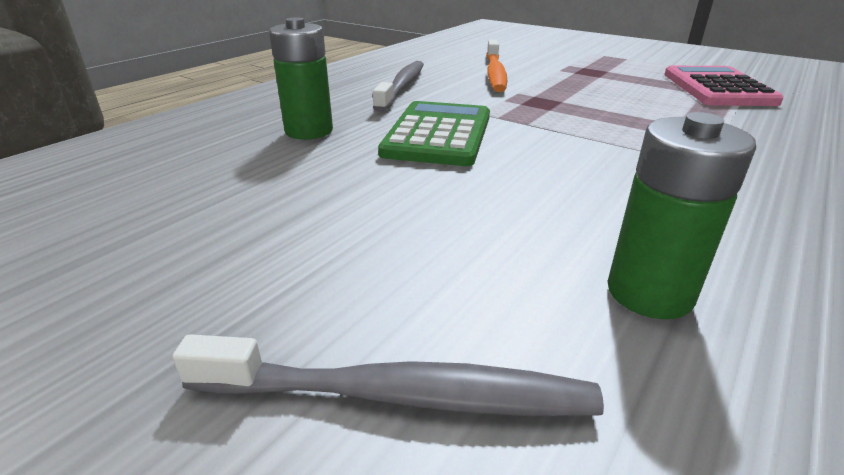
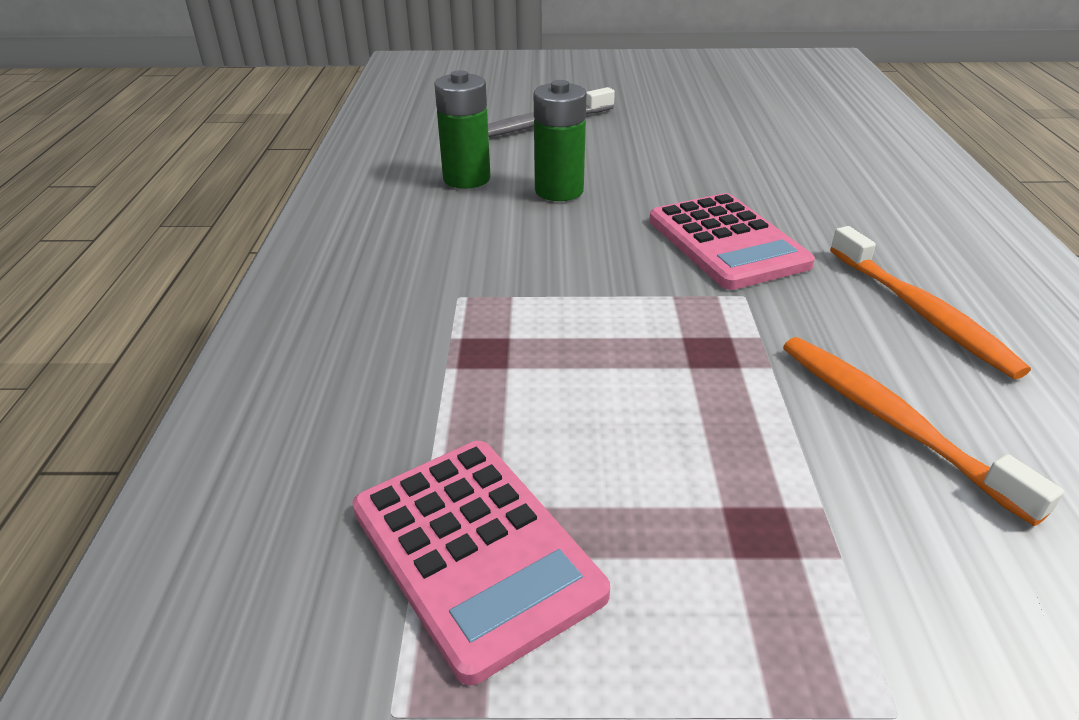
camera: 145 degrees right, 5 degrees up
(309, 131) = (832, 206): green battery -> green battery (559, 191)
(402, 86) = (921, 312): grey toothbrush -> orange toothbrush
(438, 135) = (726, 242): green calculator -> pink calculator

